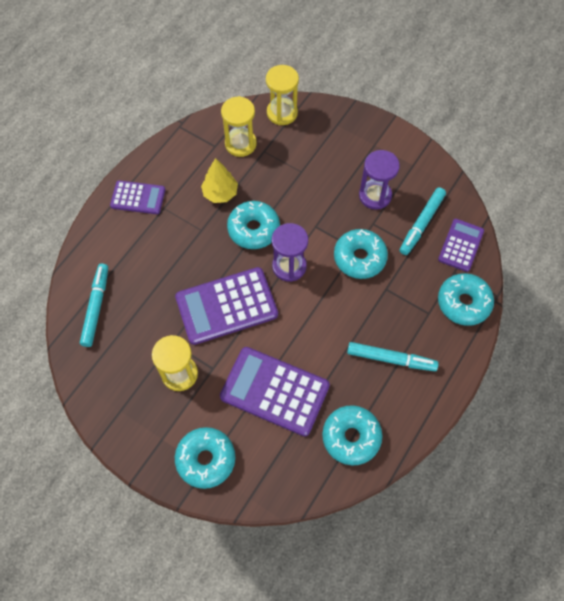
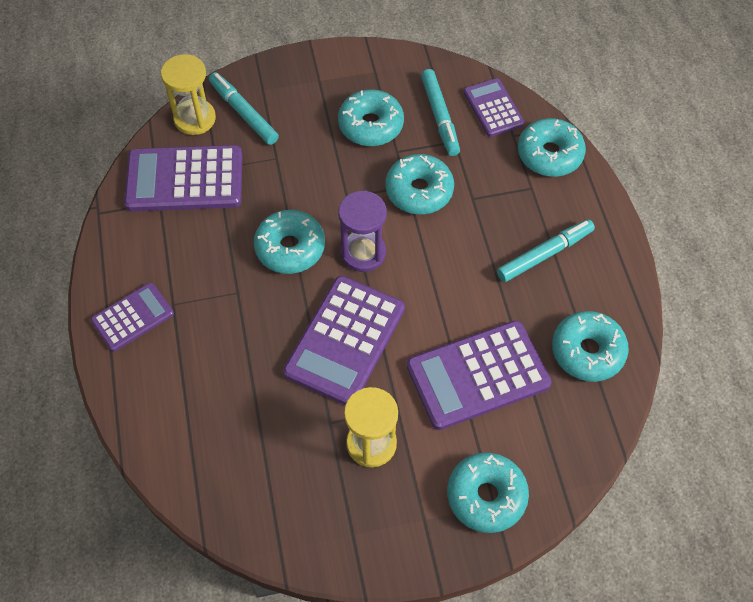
camera: 45 degrees left, 5 degrees down
(96, 307) = (211, 461): turquoise marker -> turquoise marker (243, 113)
(220, 193) = (217, 242): yellow tree -> none
(240, 144) = (185, 179): yellow hourglass -> purple calculator
(375, 195) = (371, 125): purple hourglass -> turquoise donut

